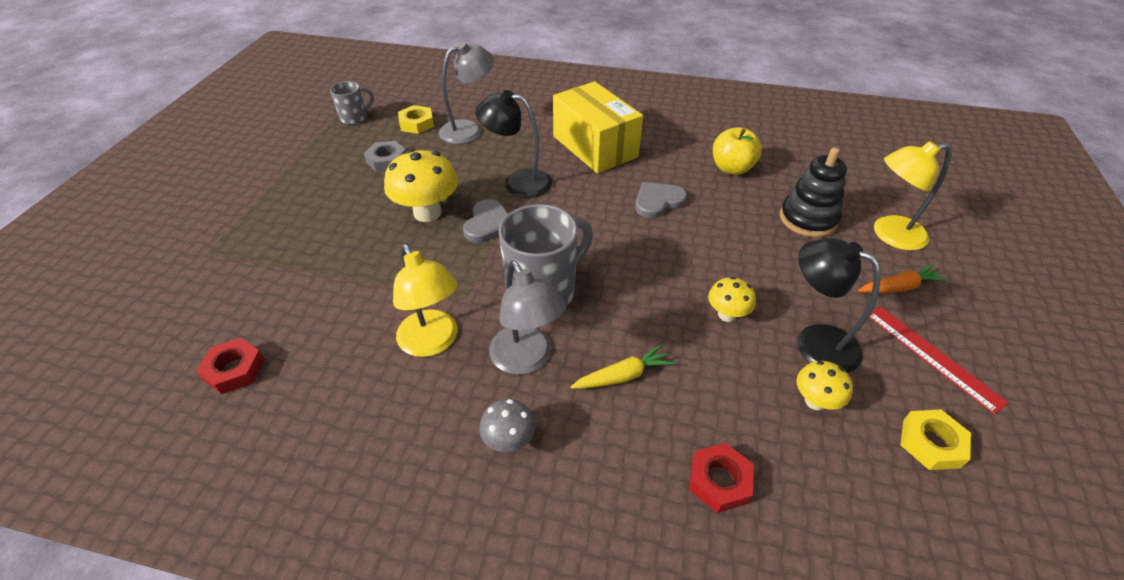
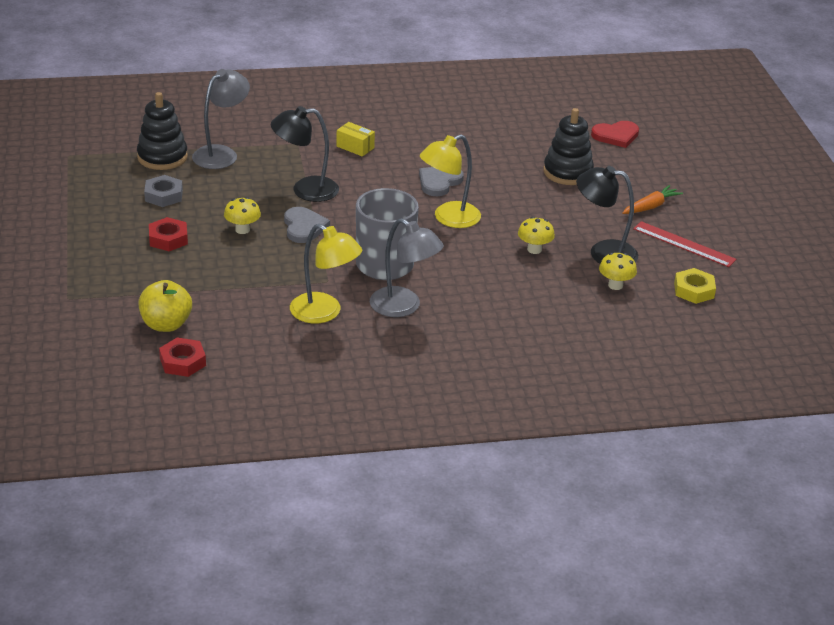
camera: 25 degrees left, 10 degrees down
(354, 118) = (91, 163): grey mug -> none
(417, 123) = (162, 157): yellow nut -> black stacking toy
(427, 213) = (242, 230): yellow mushroom -> yellow mushroom, size x0.55
(509, 440) = (423, 351): grey mushroom -> none
(595, 146) = (355, 147): yellow box -> yellow box, size x0.41
(623, 376) = (479, 300): yellow carrot -> none
(719, 481) = (571, 338): red nut -> red nut (168, 239)
(731, 168) = (488, 144): yellow apple -> yellow apple (166, 324)
(880, 186) = (616, 136): none -> red heart
(889, 235) = (634, 171): yellow lamp -> yellow lamp (448, 218)

